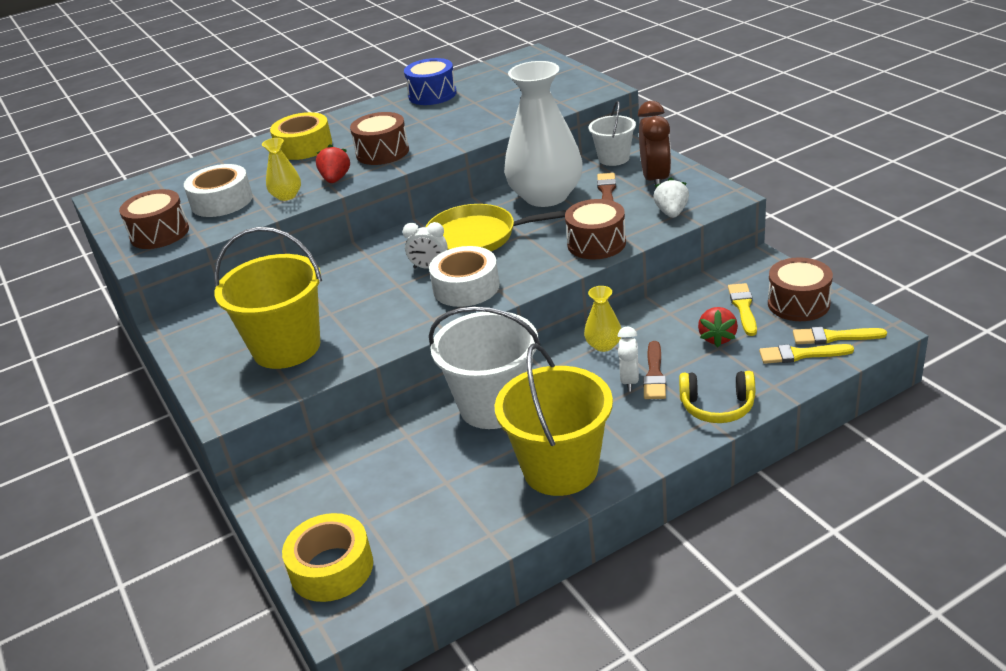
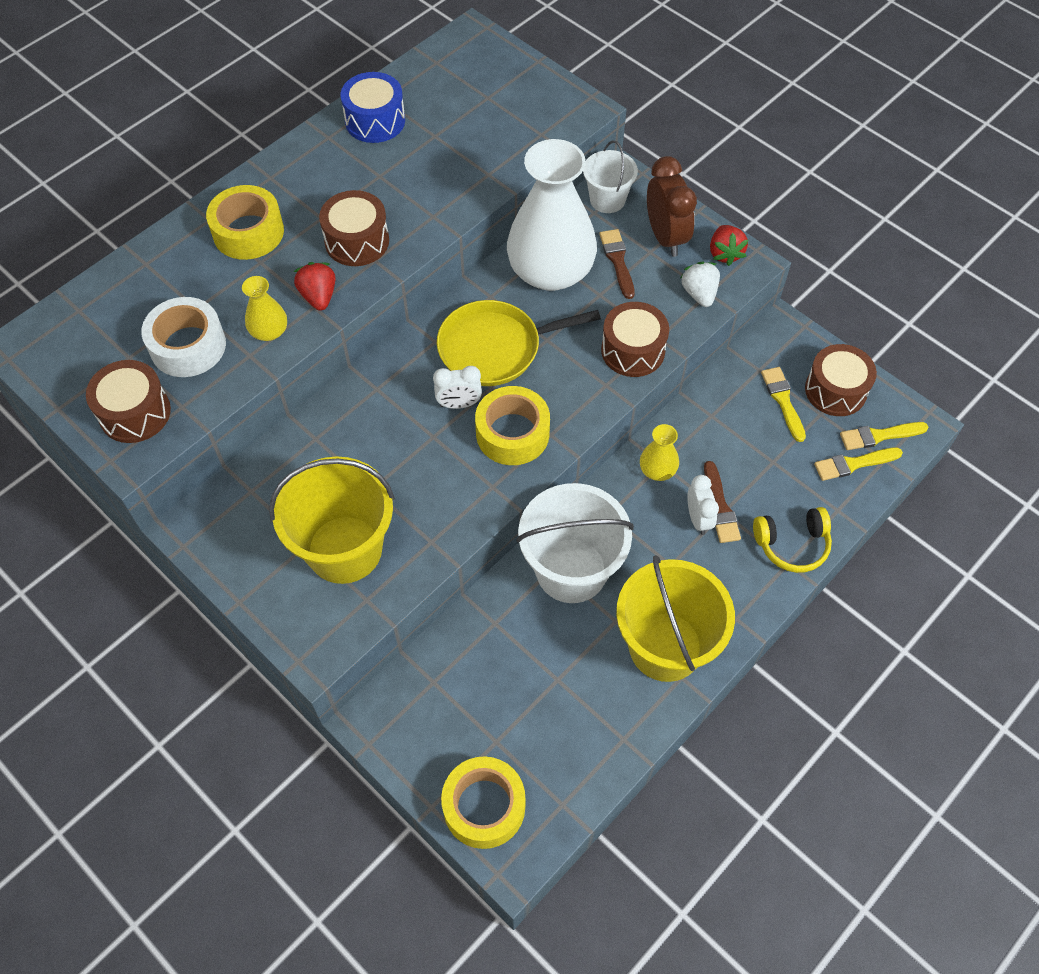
camera: 20 degrees left, 25 degrees up
(466, 287) = (512, 433): white tape -> yellow tape
(717, 338) = (768, 448): red strawberry -> red strawberry (725, 253)

